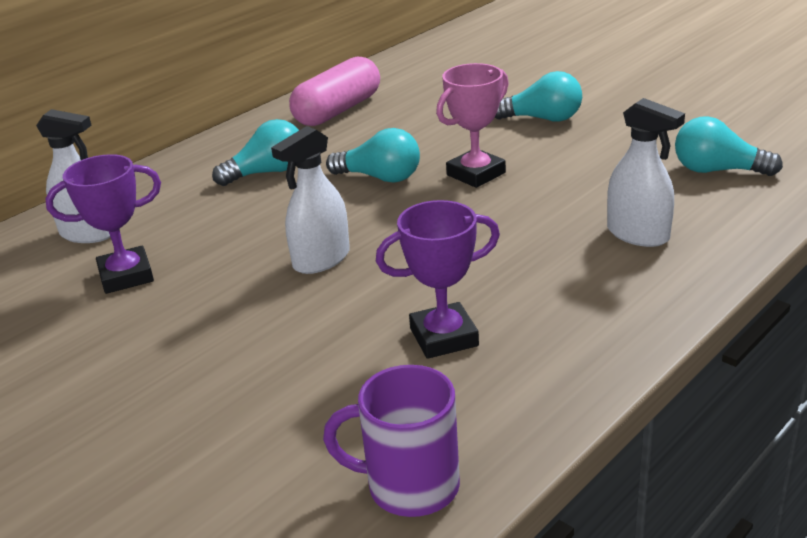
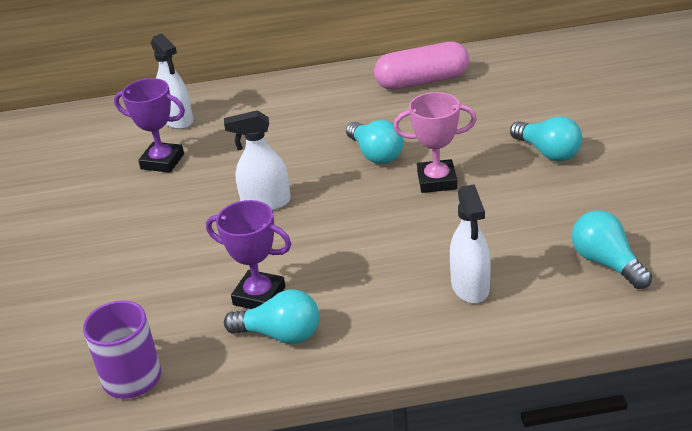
camera: 40 degrees right, 5 degrees up
(267, 172) = (318, 117): turquoise light bulb -> turquoise light bulb (280, 334)

